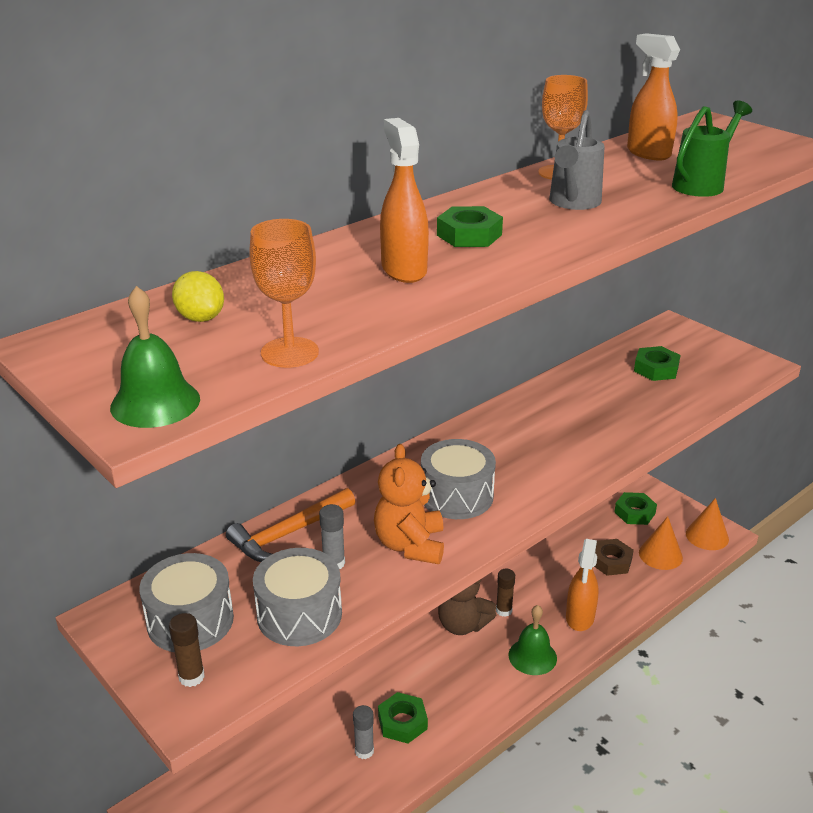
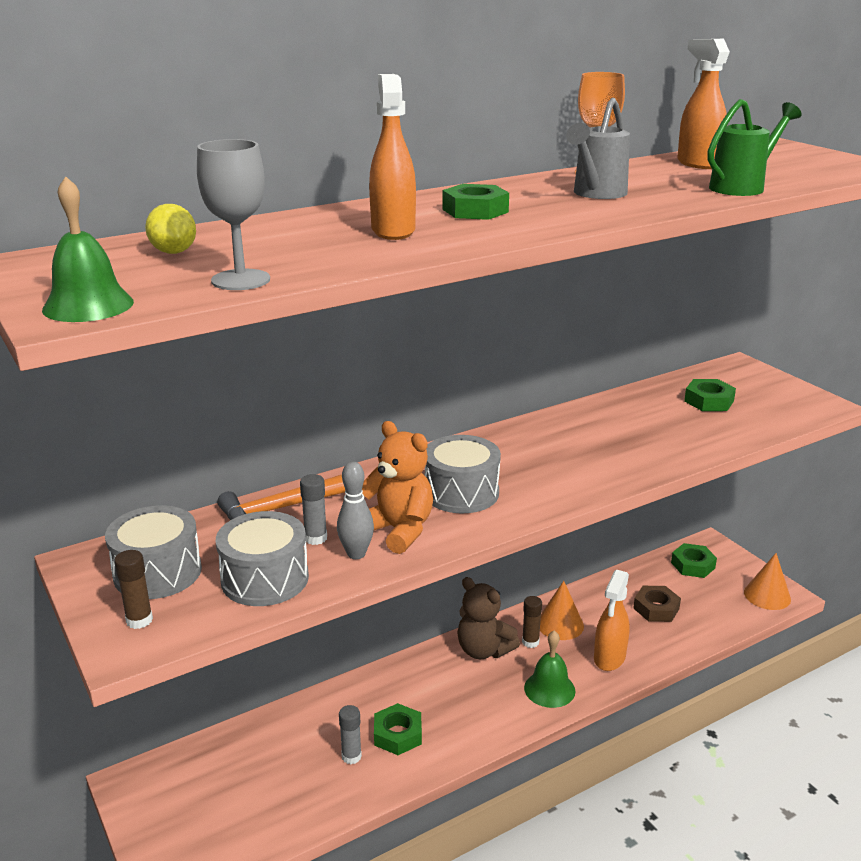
camera: 10 degrees right, 5 degrees down
(289, 352) = (240, 280): orange goblet -> grey goblet
(378, 576) = (356, 554): none -> grey bowling pin
(410, 545) = (398, 530): orange teddy bear -> orange teddy bear turned 120 degrees clockwise
(660, 555) = (711, 608): orange cone -> orange cone (560, 624)

